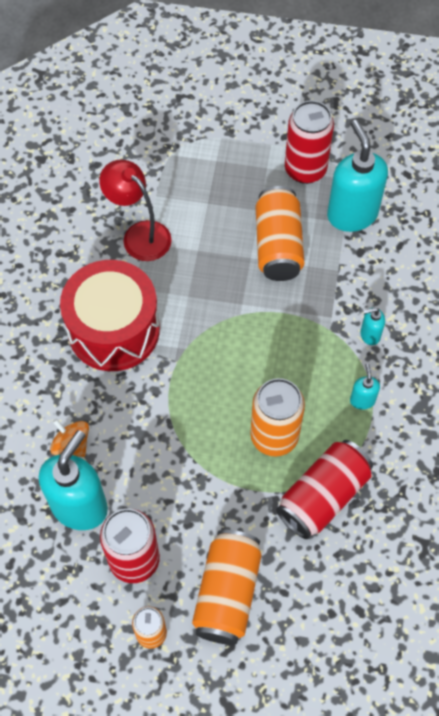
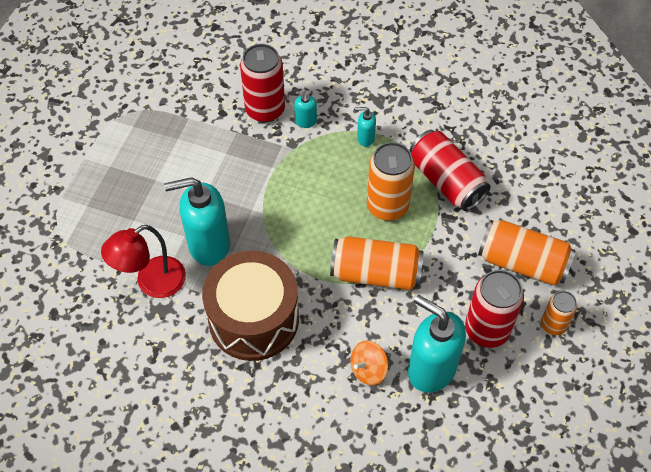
camera: 80 degrees left, 5 degrees down
(114, 330) = (253, 319): red drum -> brown drum
(278, 245) = (198, 171): orange can -> orange can (375, 273)
(305, 169) = (122, 136): red can -> red can (265, 110)
(352, 214) = (182, 111): turquoise soap dispenser -> turquoise soap dispenser (208, 245)

